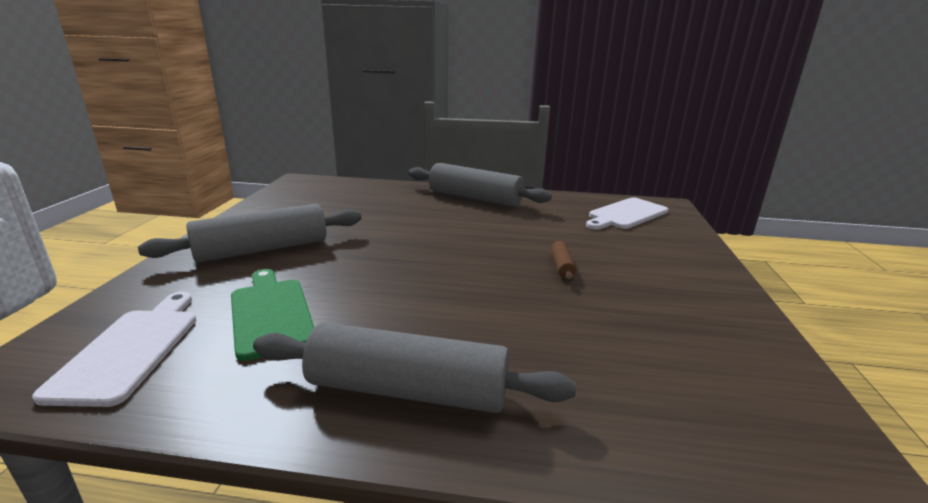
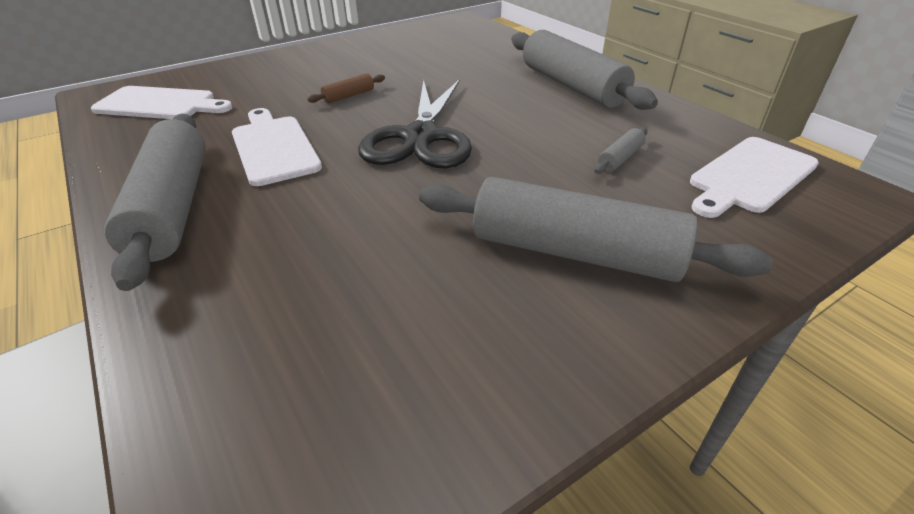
camera: 130 degrees left, 15 degrees up
(270, 314) = (620, 158): green cutting board -> grey rolling pin
(442, 263) = (421, 138): none -> black scissors
(505, 225) = (273, 147): none -> white cutting board

